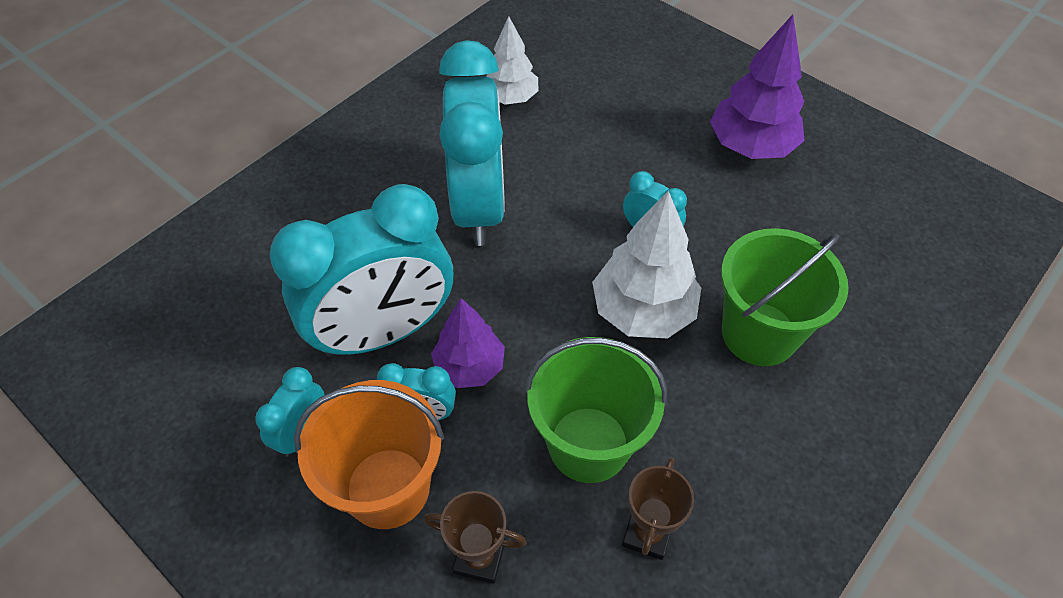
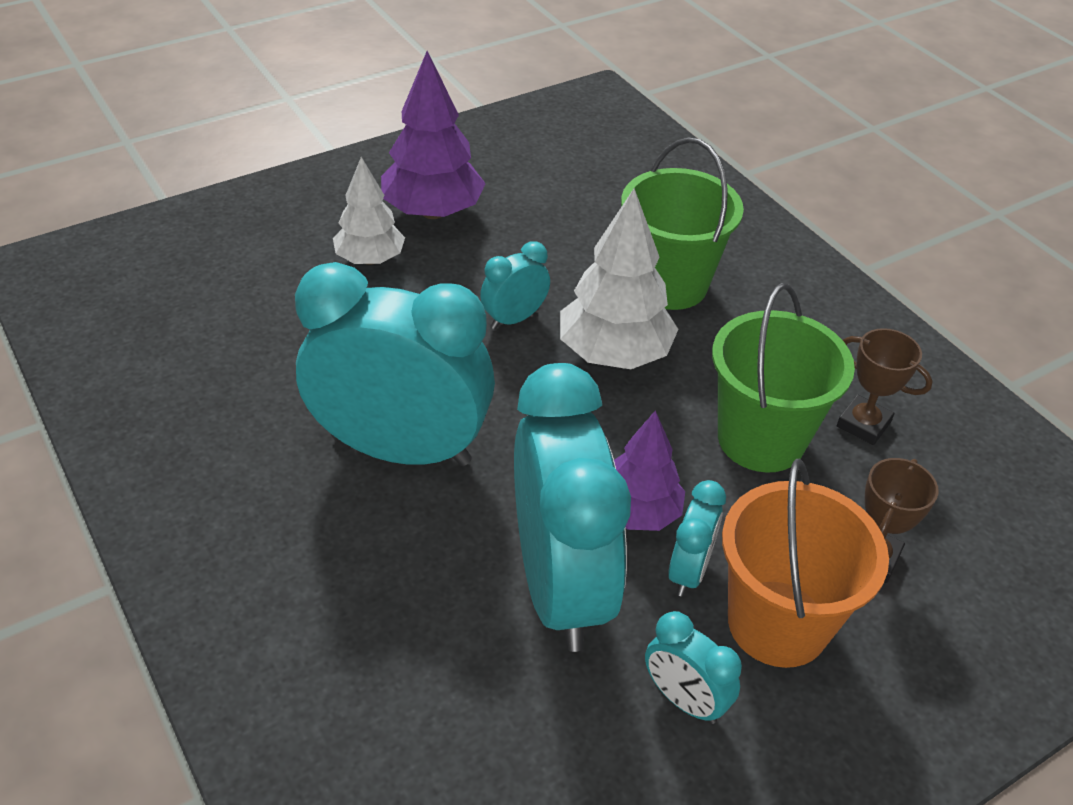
camera: 75 degrees left, 10 degrees down
(511, 98) = (230, 374): white tree -> white tree (370, 259)

